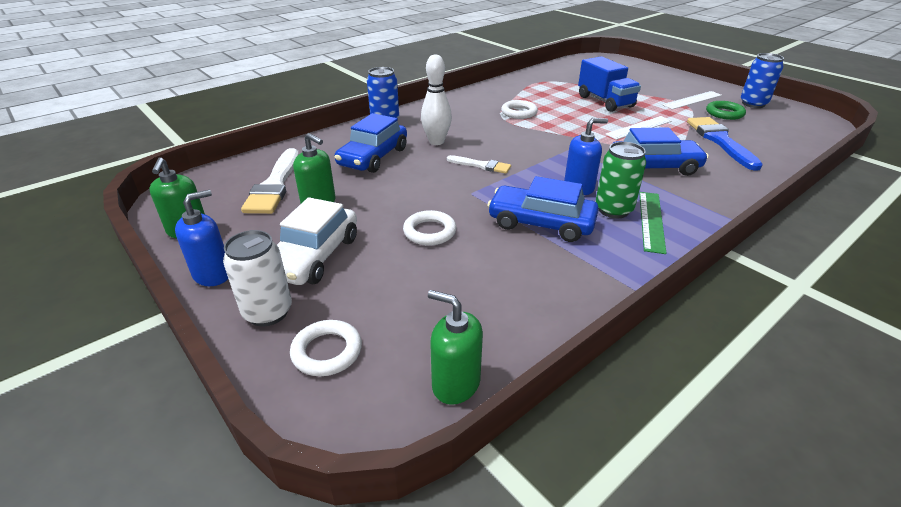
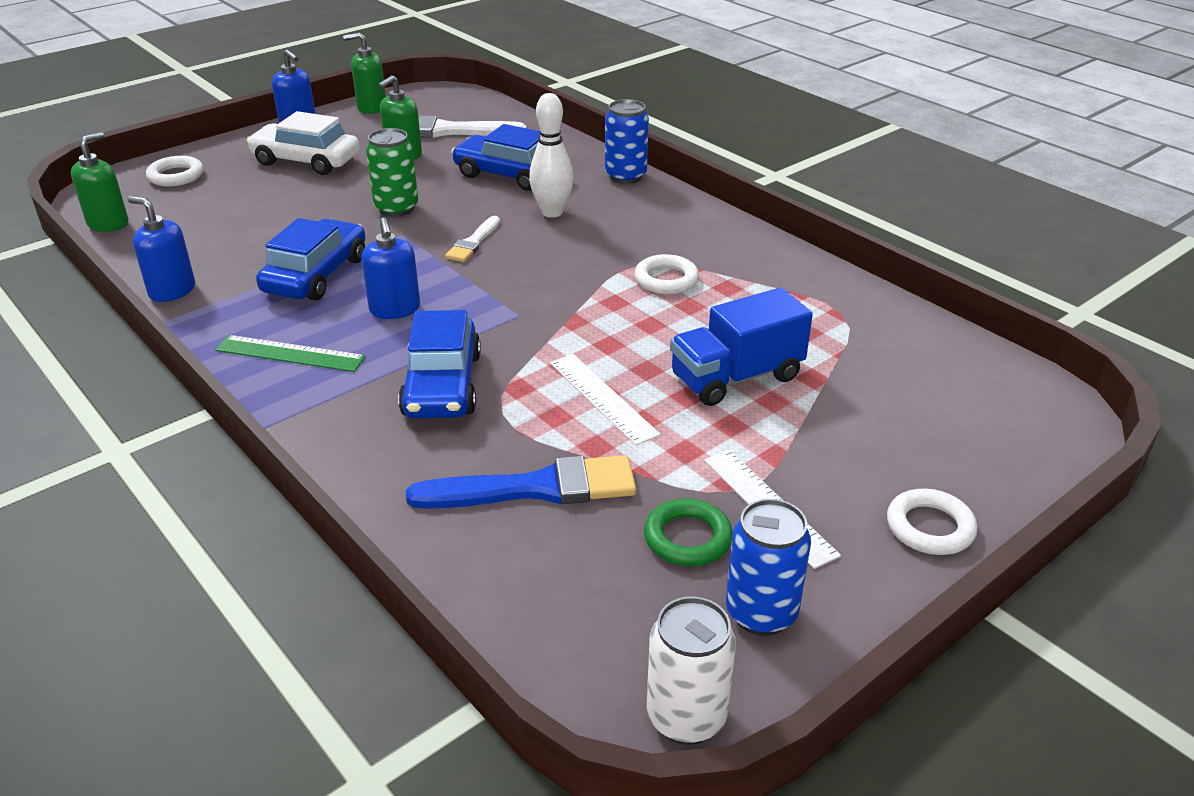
camera: 90 degrees right, 0 degrees up
(268, 312) = (236, 151): white can -> white can (686, 717)
(429, 232) = (325, 211): white ring -> white ring (930, 527)
(588, 296) = (172, 291): none -> blue soap dispenser
(613, 210) = (327, 328): green can -> green can (396, 208)

